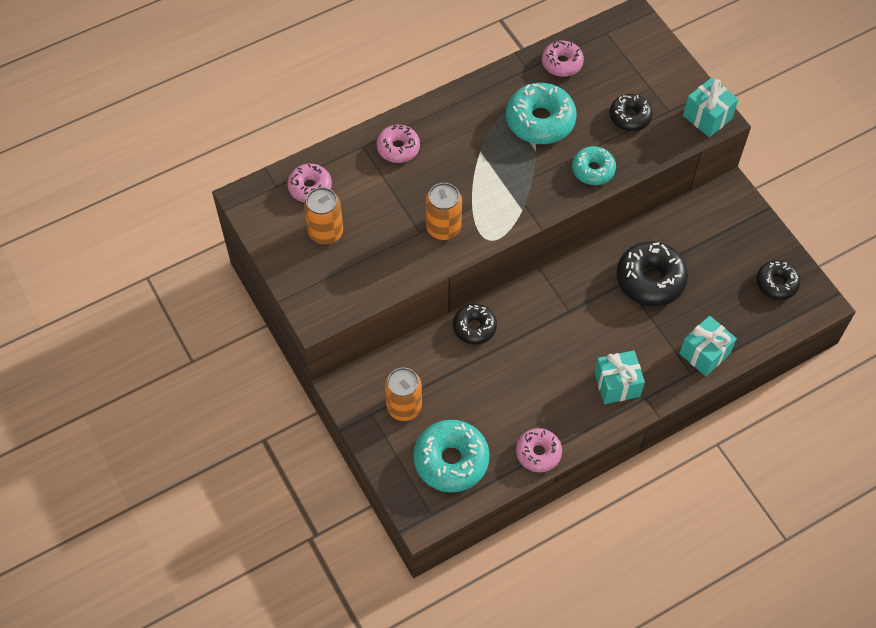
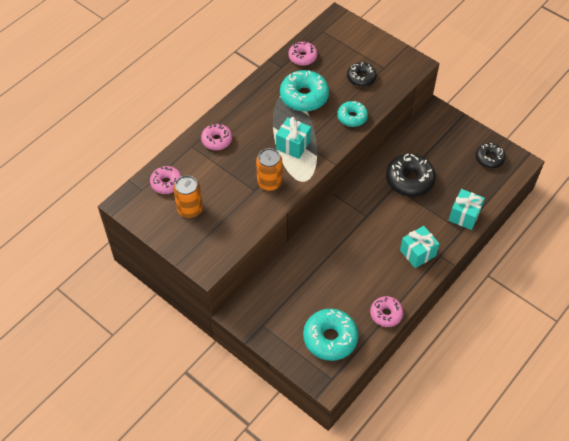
camera: 20 degrees left, 5 degrees down
(404, 407) = (283, 313): orange can -> none
(474, 327) = (308, 246): black donut -> none
(707, 117) = (410, 64): turquoise gift -> turquoise gift (293, 145)

